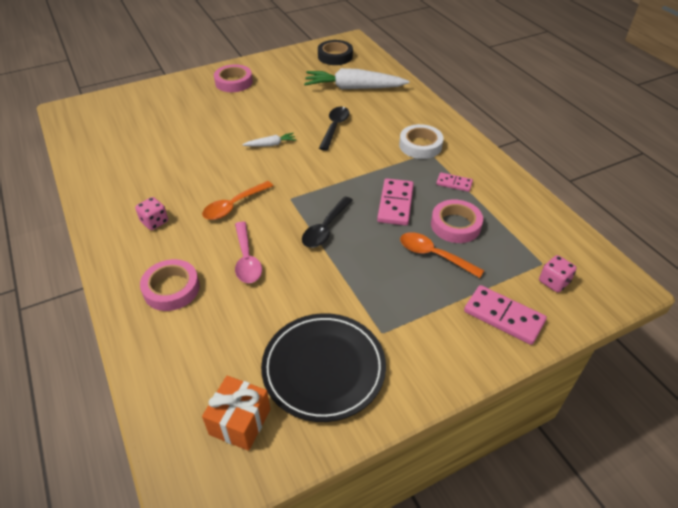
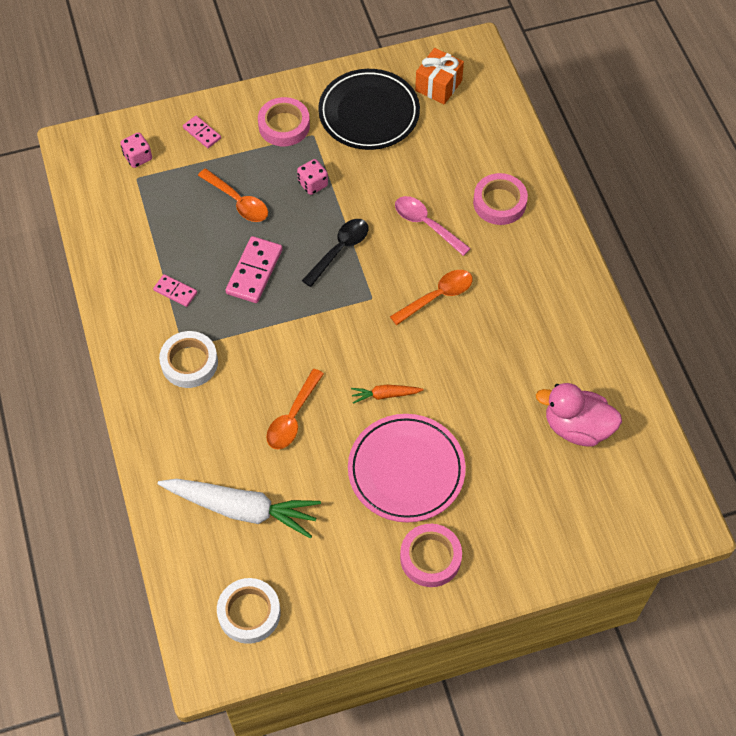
camera: 170 degrees left, 15 degrees up
(128, 143) = (577, 427): none -> pink duck
(154, 222) = (525, 286): pink dice -> pink dice (313, 184)
(246, 259) = (426, 224): pink spoon -> pink spoon turned 45 degrees counterclockwise
(252, 112) = (406, 470): none -> pink plate
(271, 144) = (385, 395): white carrot -> orange carrot
(334, 127) = (293, 417): black spoon -> orange spoon
(335, 56) = (249, 613): black tape -> white tape
(455, 225) = (200, 233): pink tape -> pink tape (284, 125)
(503, 316) = (202, 133): pink domino -> pink domino, size x0.58

